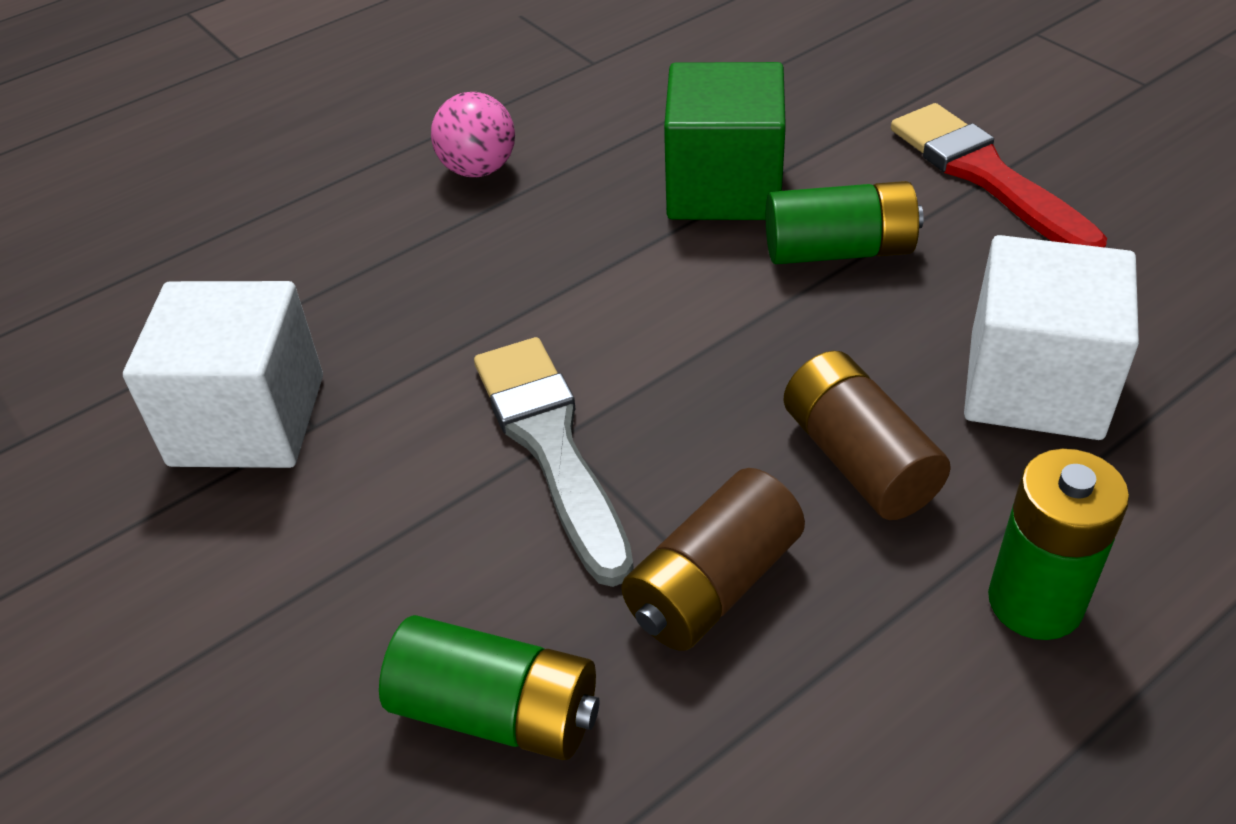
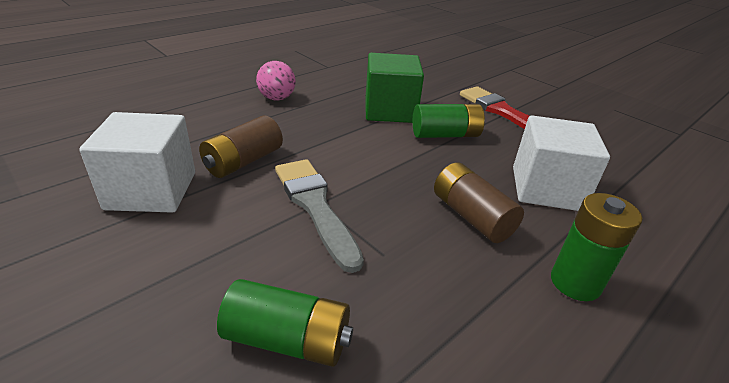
camera: 10 degrees left, 10 degrees down
(712, 585) = (406, 272): brown battery -> brown battery (243, 161)

